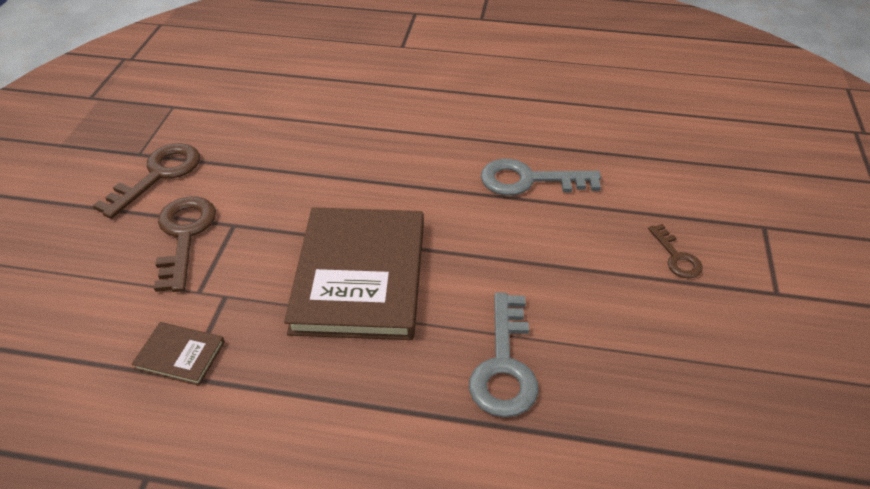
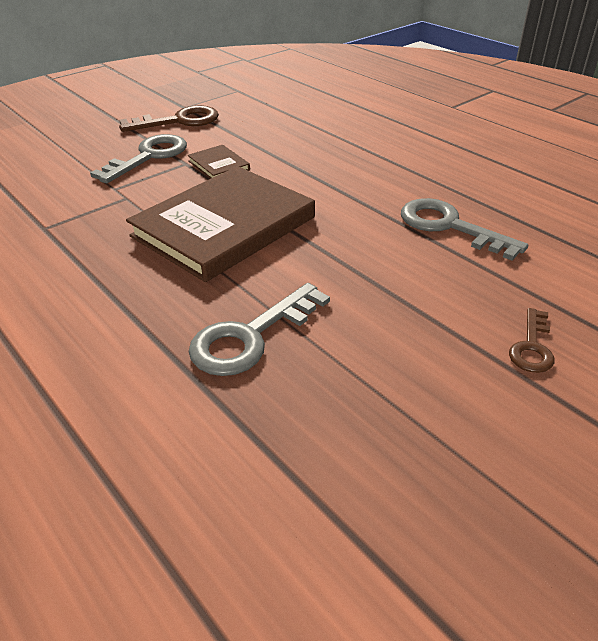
camera: 40 degrees right, 5 degrees down
(180, 355) = (57, 215): brown book -> brown book (219, 165)
(184, 235) = (149, 156): brown key -> grey key

